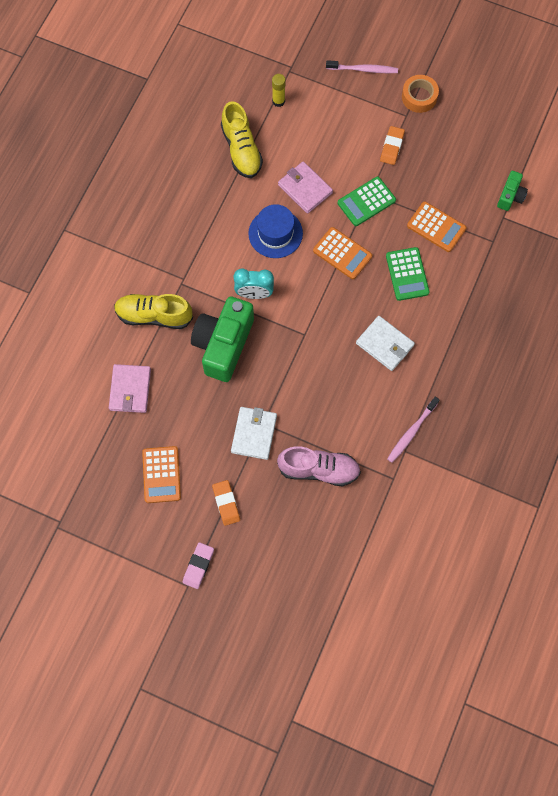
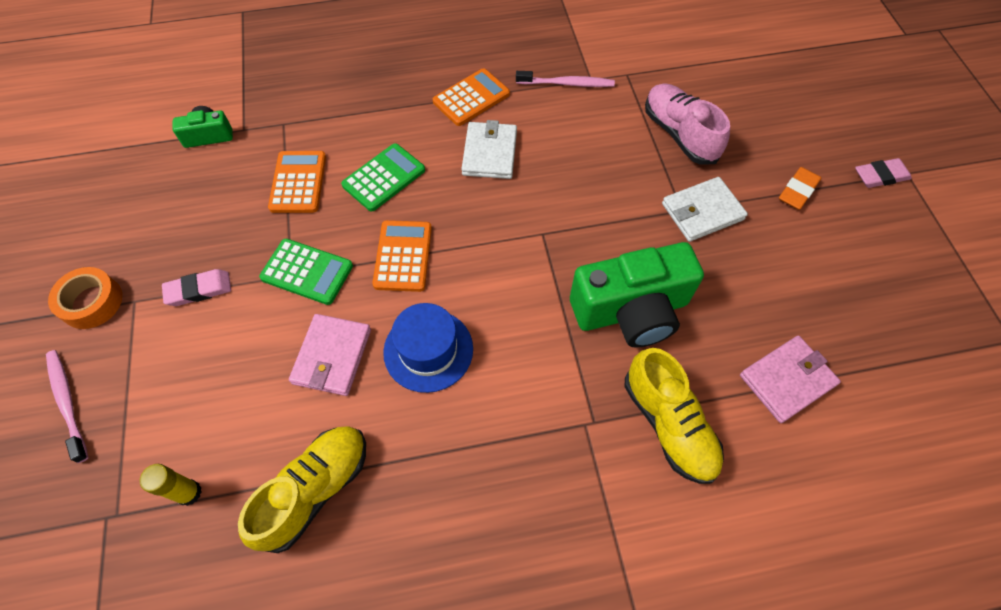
camera: 125 degrees left, 10 degrees down
(161, 474) = (839, 272): orange calculator -> orange calculator (471, 98)
(254, 293) = (535, 320): turquoise clock -> none
(392, 147) = (199, 290): orange eraser -> pink eraser

